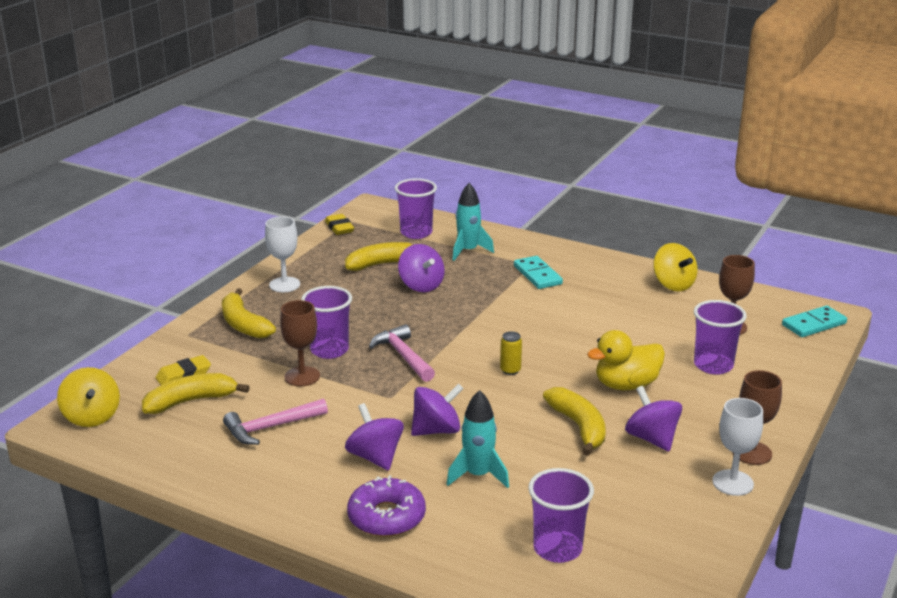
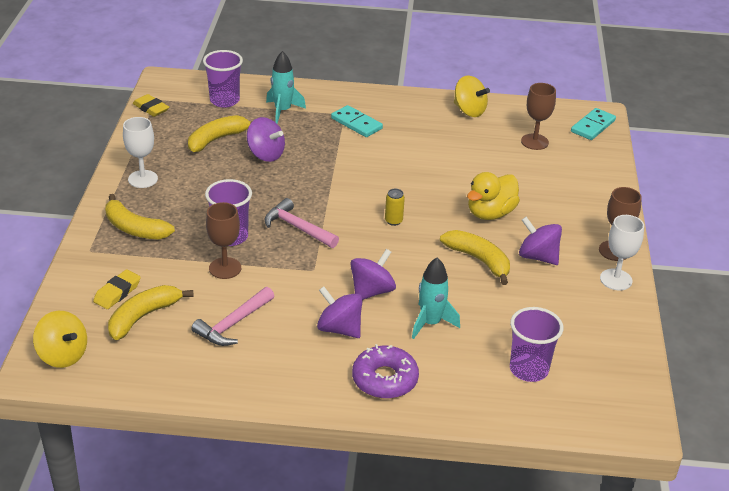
camera: 25 degrees left, 10 degrees up
(713, 365) = (543, 180): purple cup -> none

